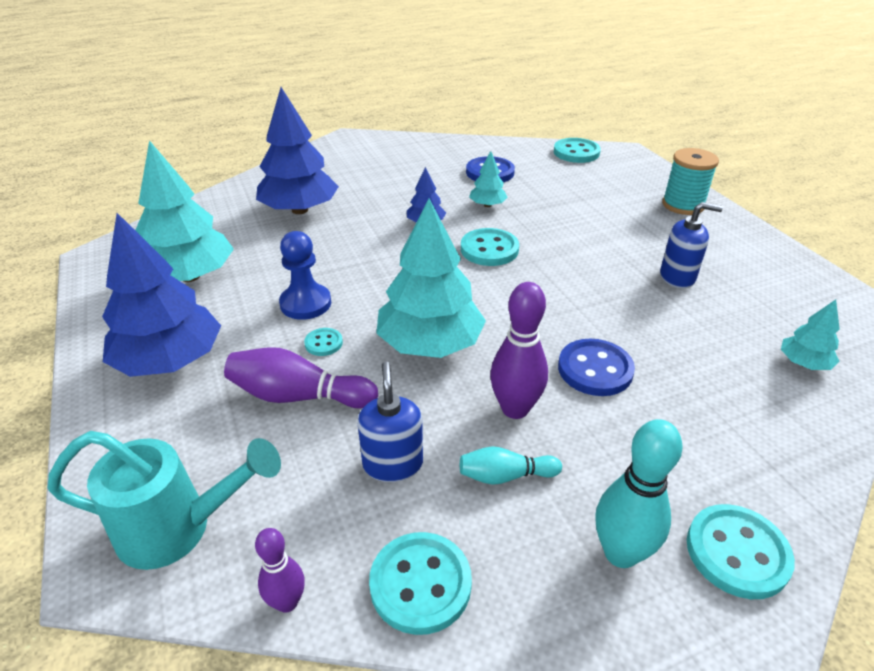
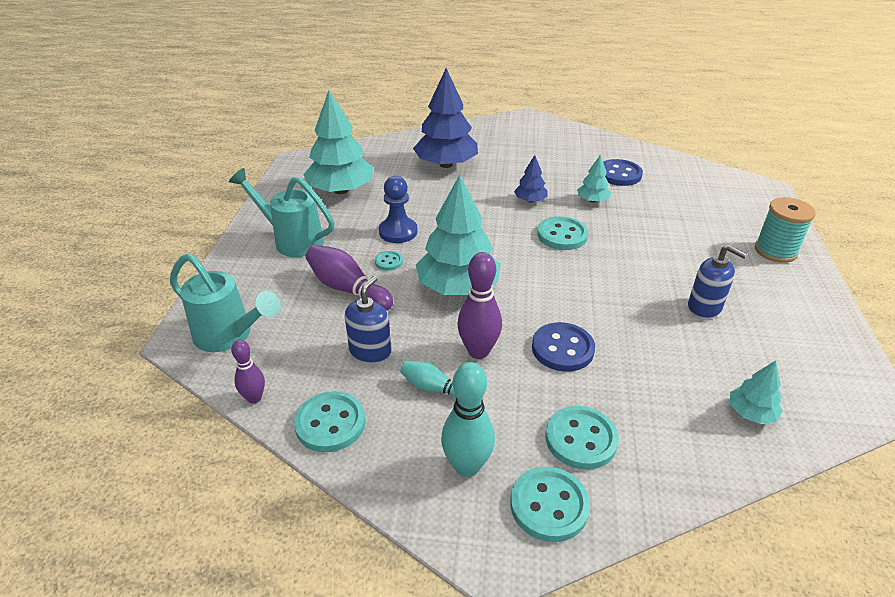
camera: 30 degrees right, 0 degrees up
(170, 360) = (292, 240): blue tree -> turquoise watering can
(576, 152) = (716, 177): turquoise button -> turquoise button (581, 439)

